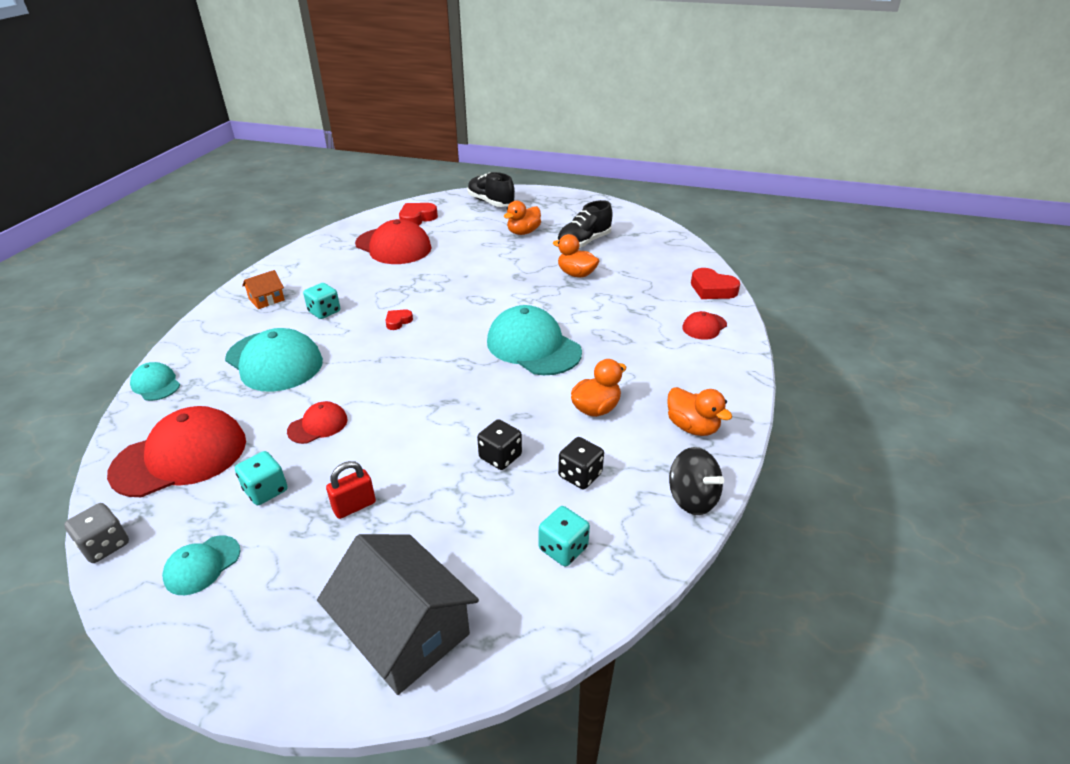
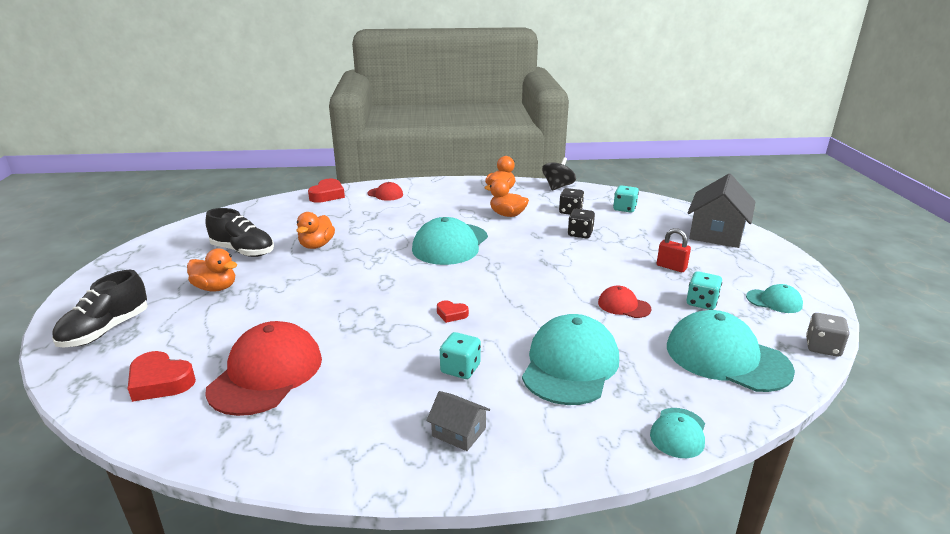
camera: 110 degrees left, 10 degrees down
(180, 456) = (726, 357): red cap -> turquoise cap
(266, 299) = (459, 432): orange house -> grey house

